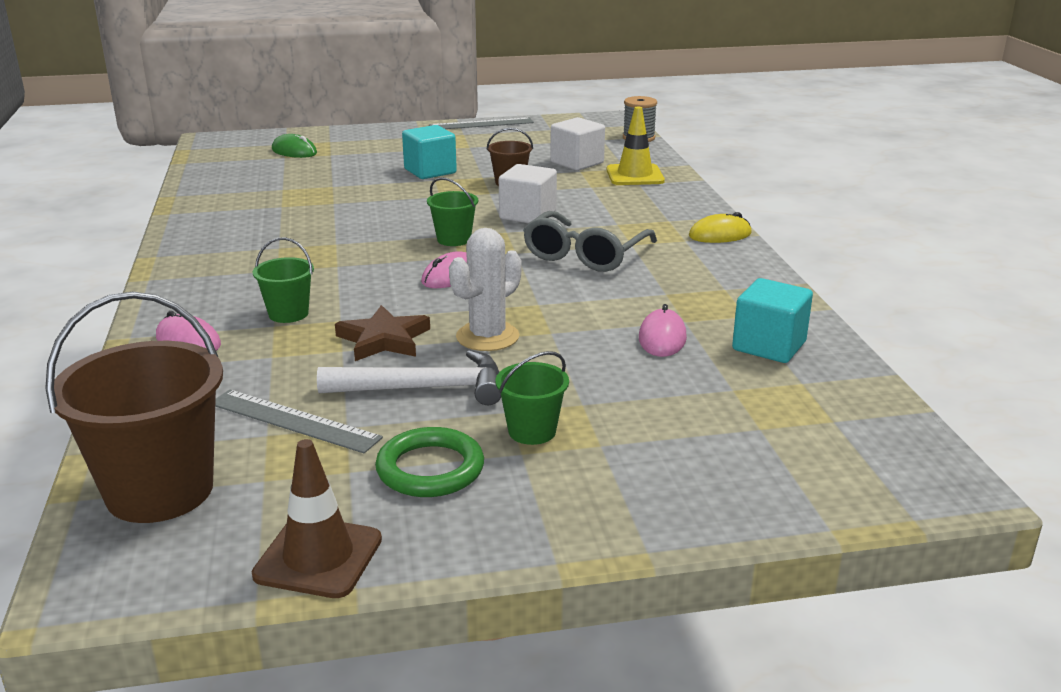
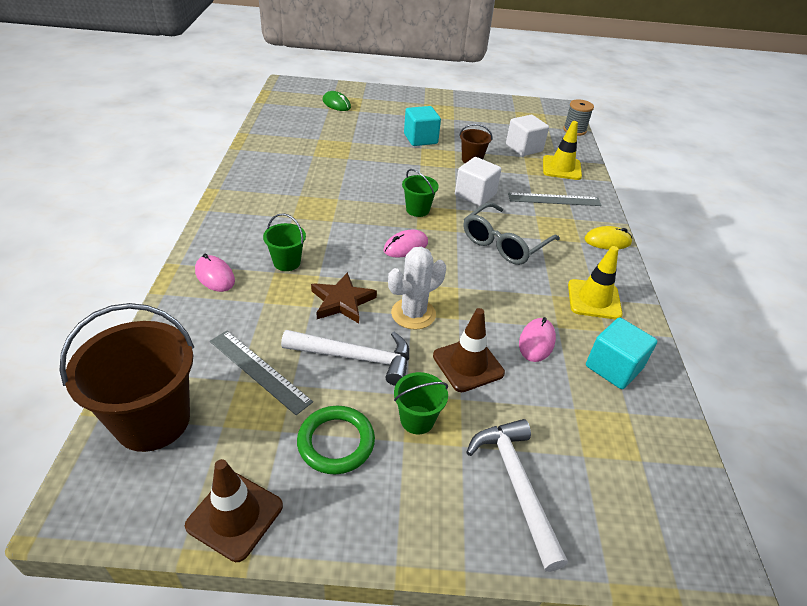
camera: 10 degrees right, 15 degrees up
(481, 124) = (468, 98): grey ruler -> grey ruler (554, 199)
(580, 372) = (468, 364): none -> brown traffic cone
(684, 467) = (516, 484): none -> white hammer
(722, 290) = (594, 299): none -> yellow traffic cone

